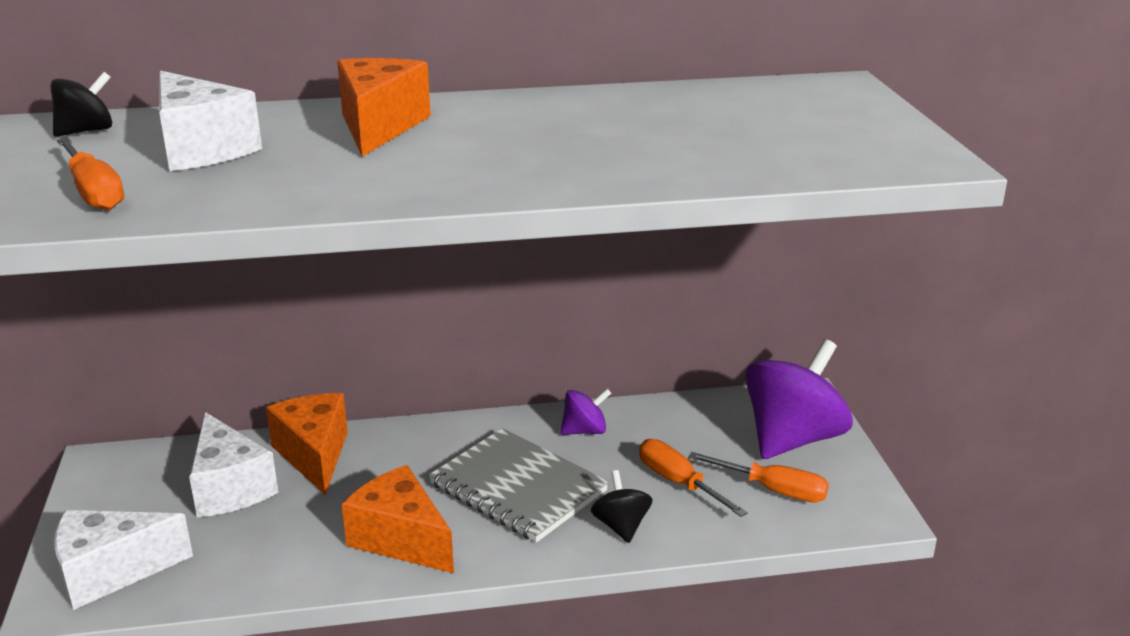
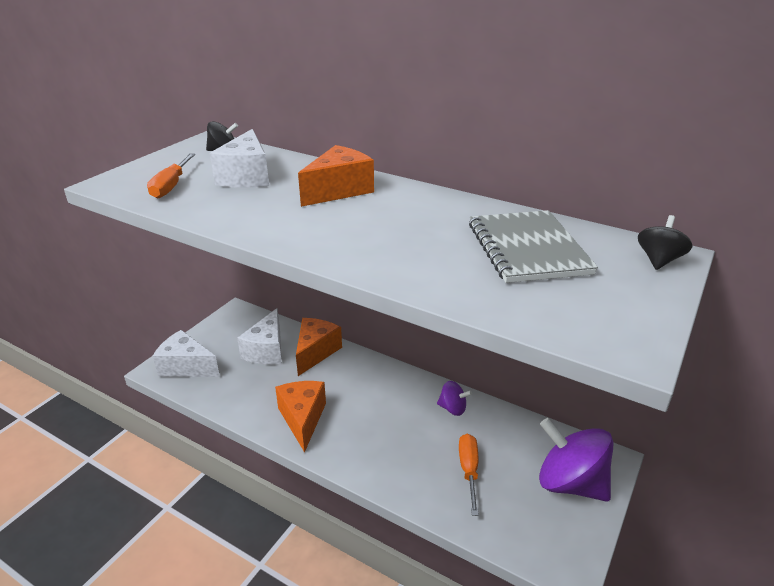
camera: 40 degrees right, 5 degrees up
(518, 487) = (383, 423): grey notebook -> grey notebook (528, 248)
(621, 526) = (409, 477): black spinning top -> black spinning top (659, 260)
(773, 490) = (519, 509): orange screwdriver -> none
(792, 439) = (570, 483): purple spinning top -> purple spinning top turned 135 degrees counterclockwise

